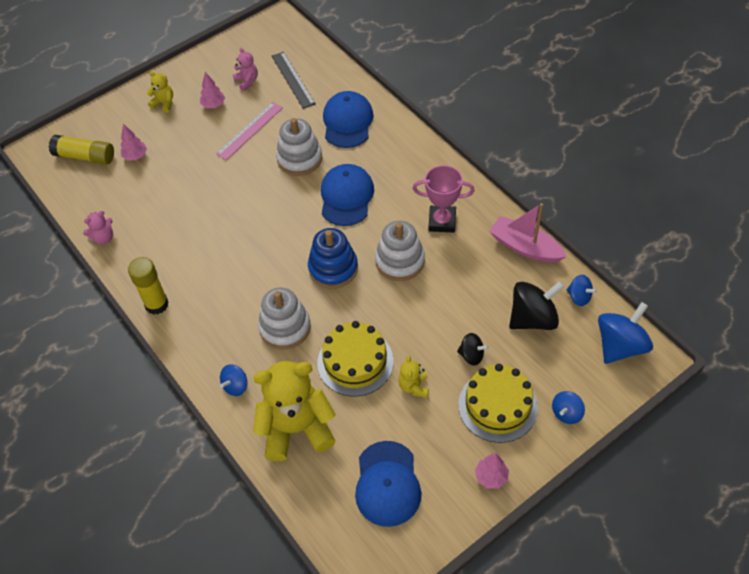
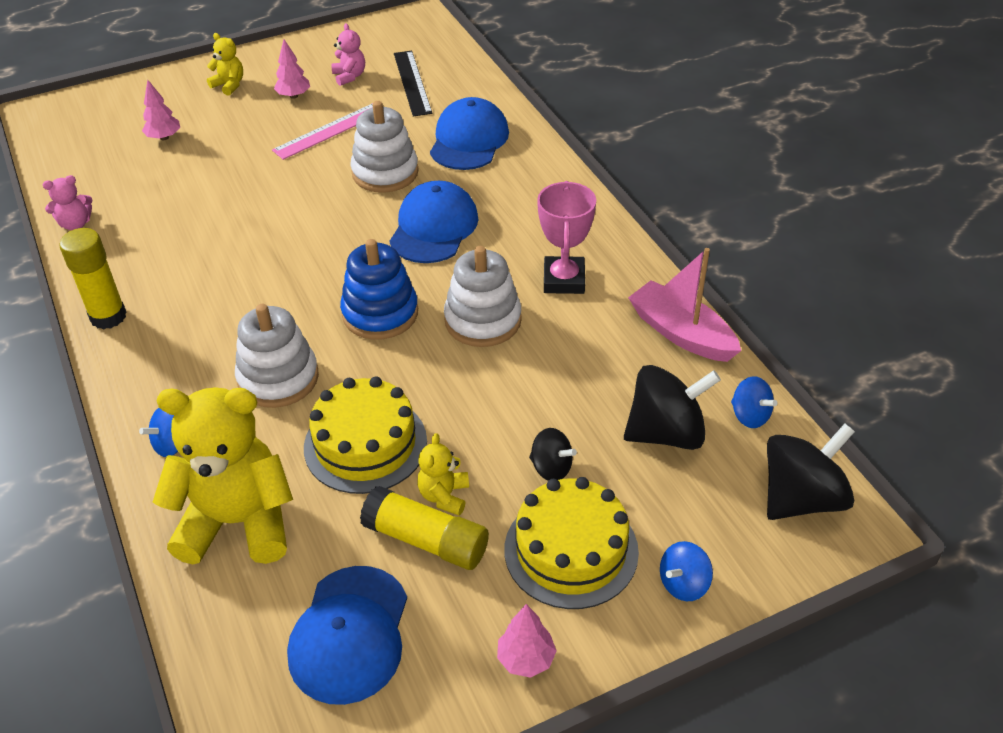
camera: 10 degrees right, 10 degrees down
(85, 156) = (98, 128): yellow glue stick -> yellow glue stick (426, 540)
(442, 221) = (564, 280): pink trophy -> pink trophy turned 75 degrees clockwise
(620, 346) = (801, 498): blue spinning top -> black spinning top

